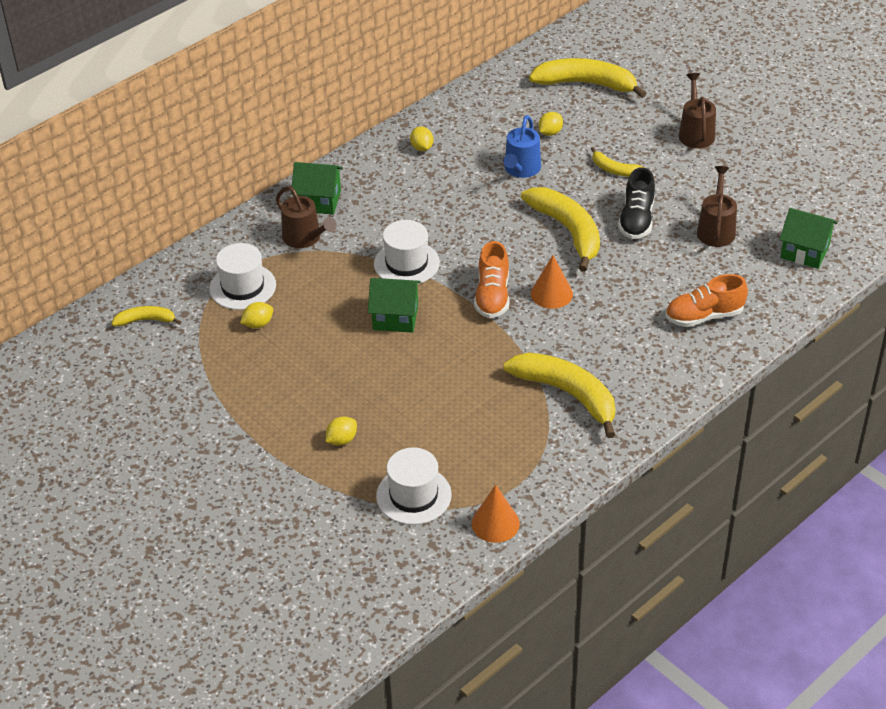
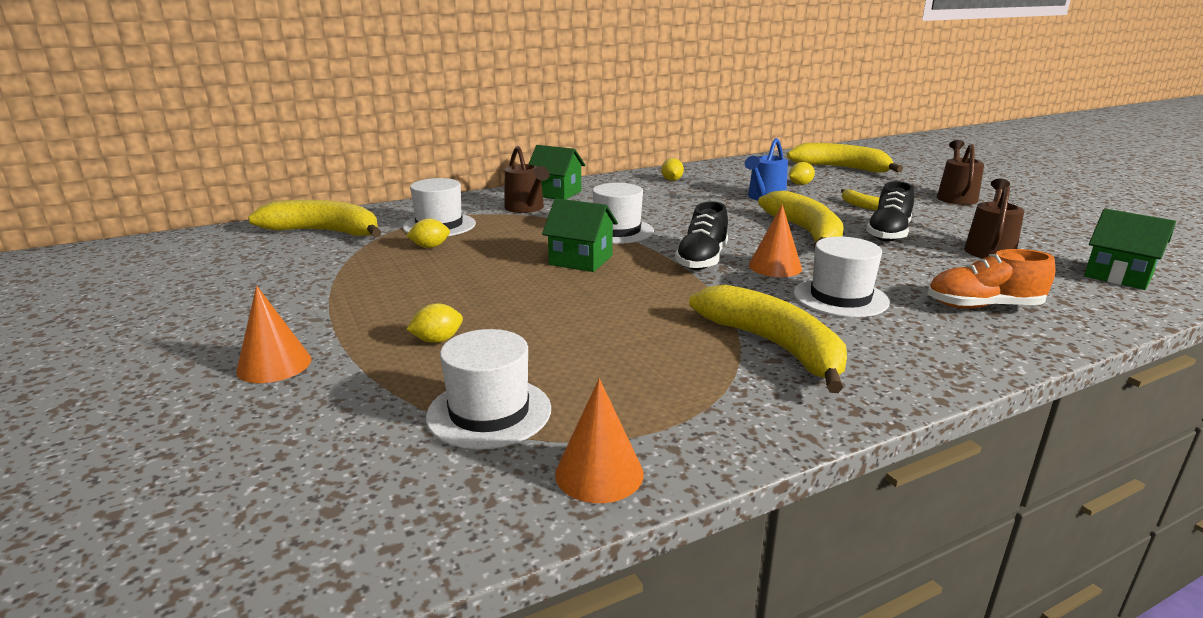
camera: 15 degrees right, 20 degrees down
(146, 320) = (324, 232): yellow banana -> yellow banana, size x1.96
(250, 488) = (274, 365): none -> orange cone
(492, 296) = (702, 260): orange shoe -> black shoe
(605, 326) = (840, 297): none -> white hat

